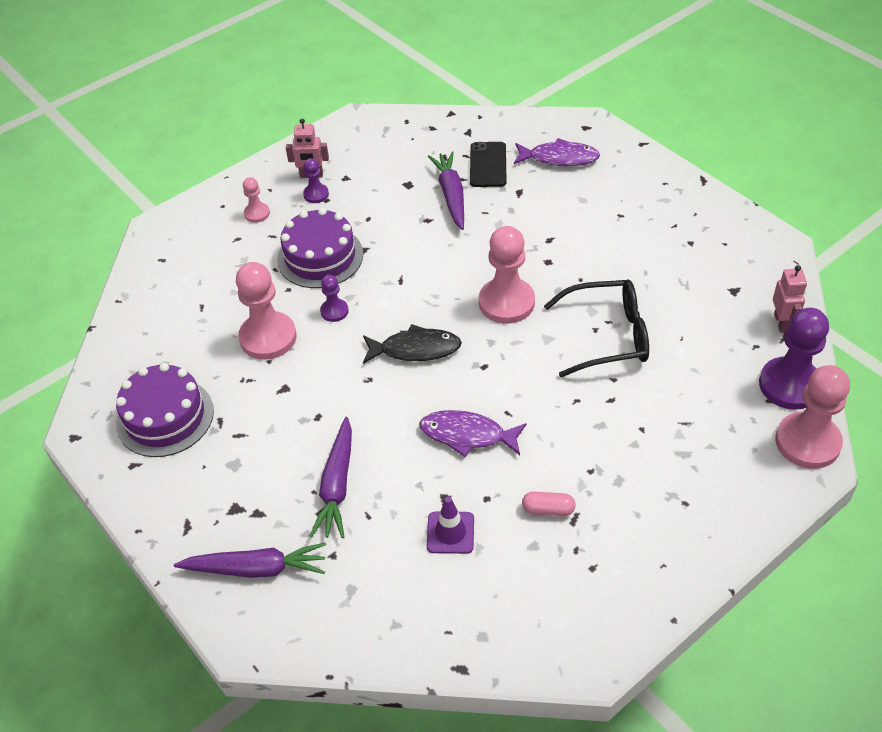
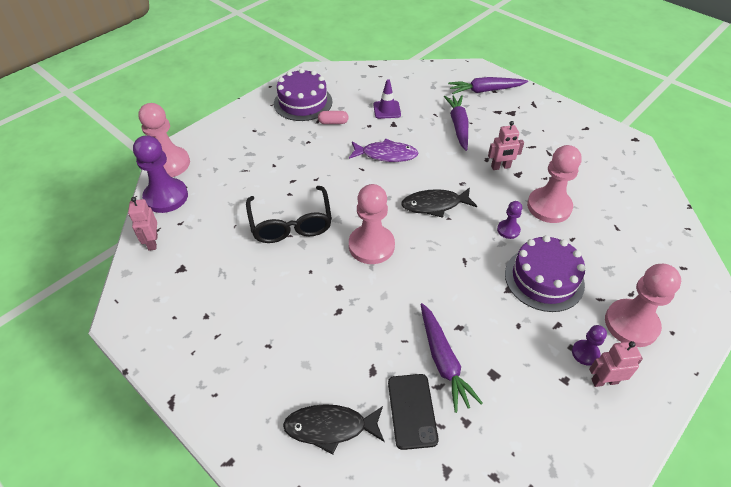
camera: 170 degrees right, 0 degrees up
(165, 417) = (586, 153): purple cake -> purple cake (303, 102)
(257, 213) = (631, 324): pink pawn -> pink pawn, size x2.00
(303, 401) = (500, 167): none -> pink robot
(559, 158) = (330, 427): purple fish -> black fish
(608, 336) = (291, 223): black glasses -> black glasses turned 90 degrees counterclockwise

